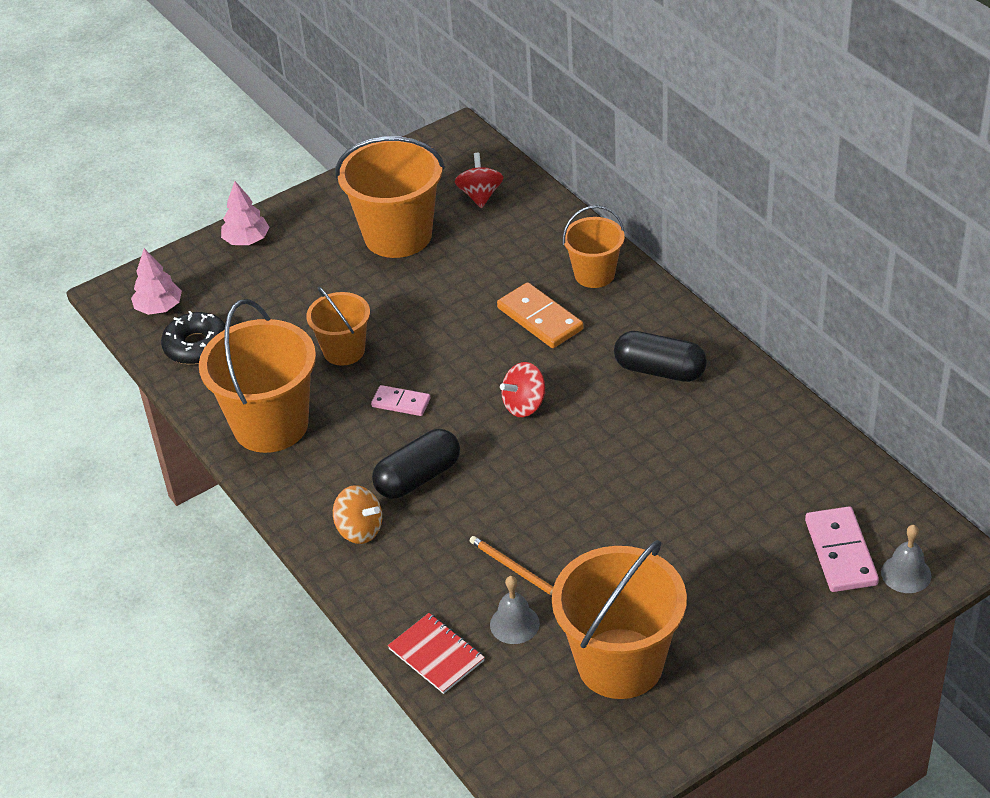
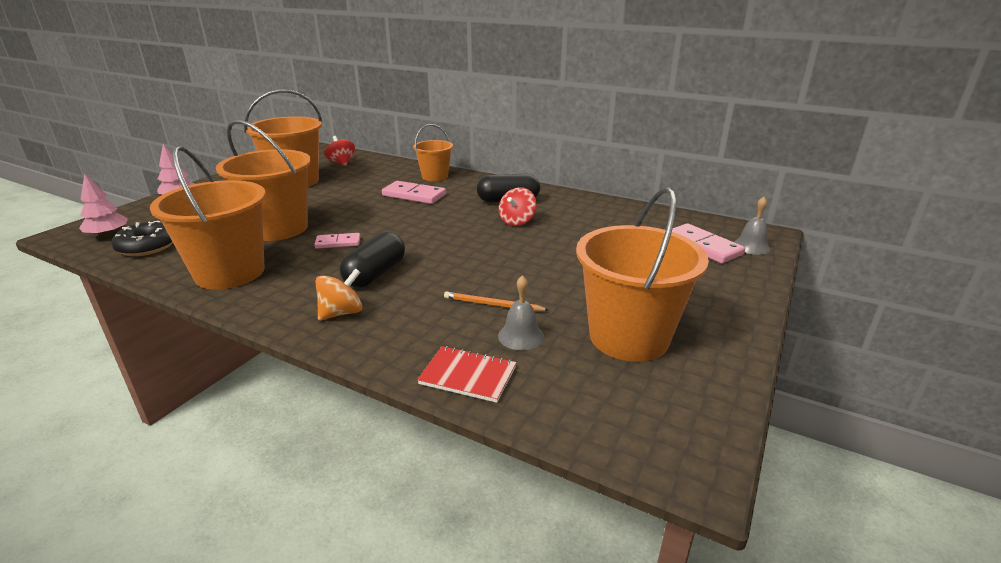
camera: 30 degrees left, 15 degrees down
(344, 351) = (278, 228): orange bucket -> orange bucket, size x1.74
(359, 530) = (341, 313): orange spinning top -> orange spinning top turned 45 degrees counterclockwise
(524, 405) = (432, 228): red spinning top -> red spinning top (517, 221)
(540, 319) = (414, 195): orange domino -> pink domino

